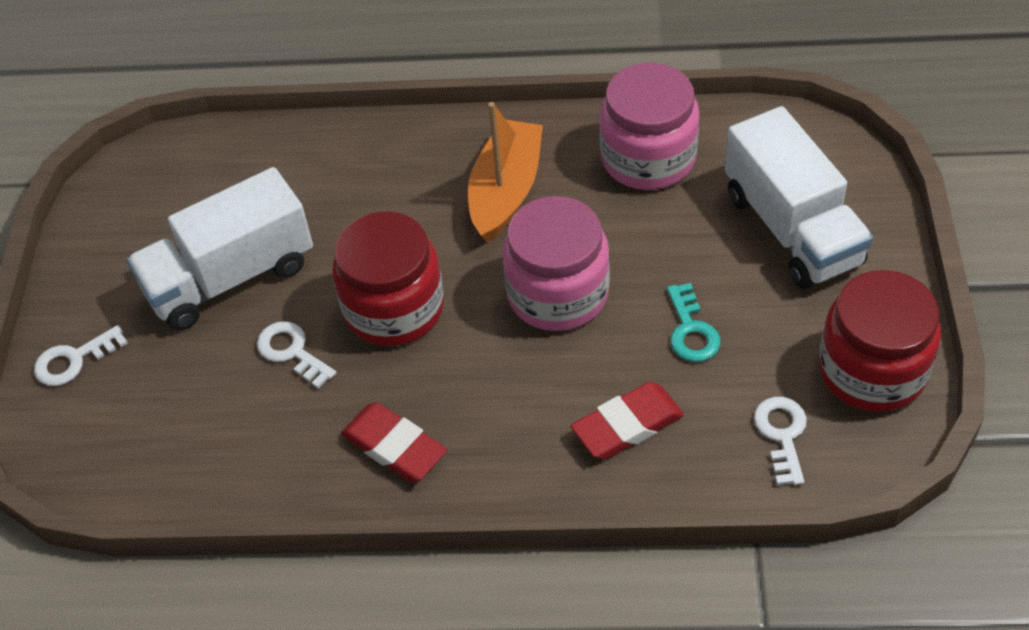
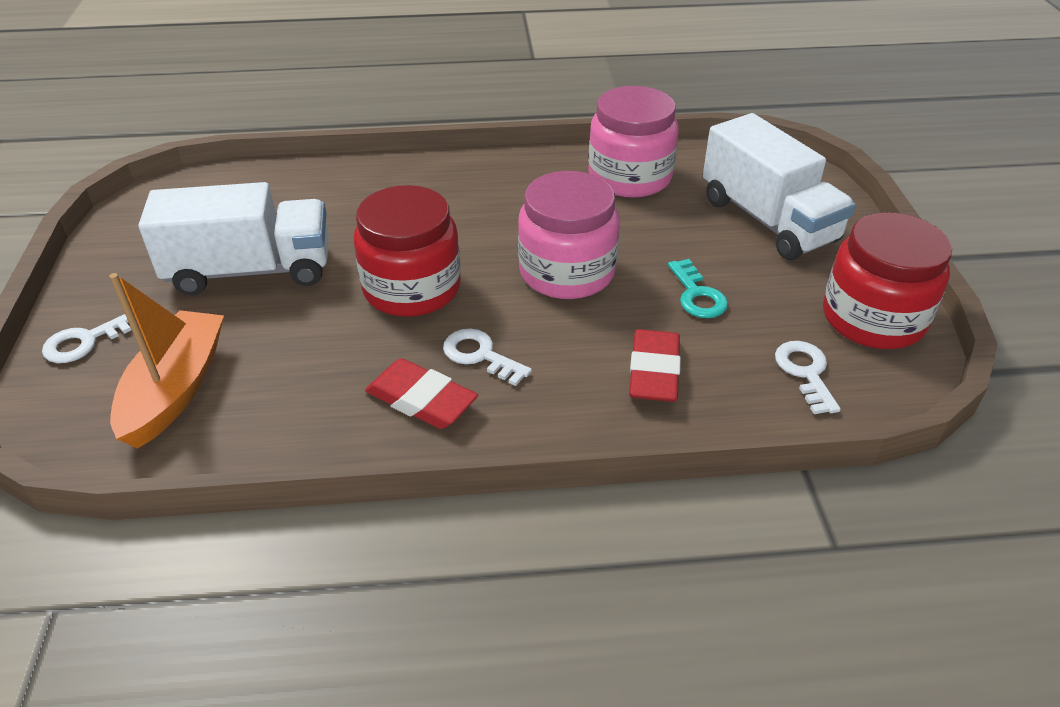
camera: 10 degrees left, 10 degrees down
(230, 277) = (250, 271): white truck -> white truck turned 150 degrees counterclockwise
(291, 352) = (312, 326): white key -> white key (480, 355)
(505, 191) = (507, 202): orange boat -> orange boat (175, 389)
(627, 425) = (653, 371): red eraser -> red eraser turned 45 degrees counterclockwise

